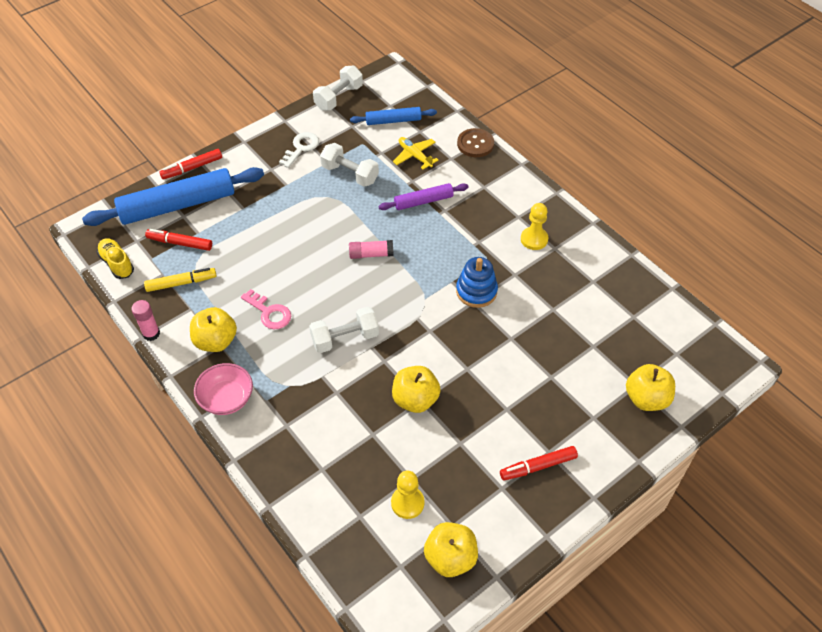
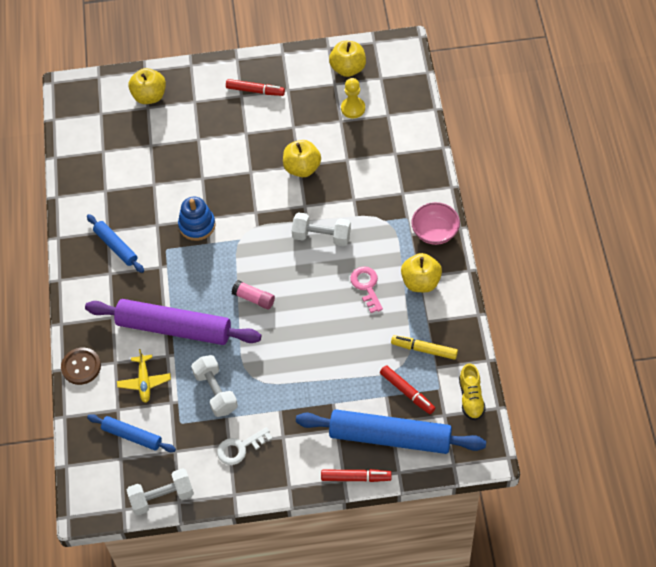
camera: 145 degrees left, 5 degrees up
(151, 334) = (469, 313): pink glue stick -> none
(423, 201) = (174, 328): purple rolling pin -> purple rolling pin, size x1.93
(534, 239) = (116, 246): yellow pawn -> blue rolling pin

